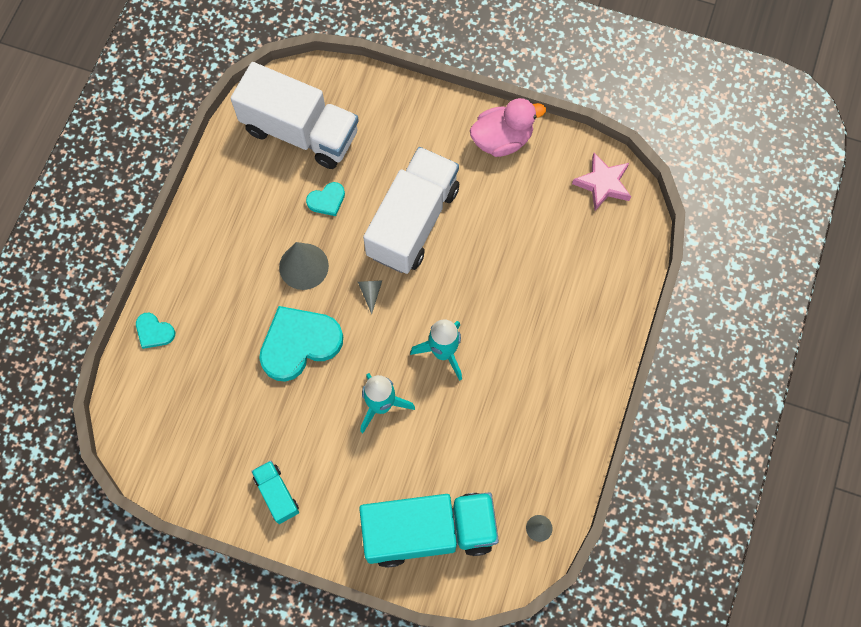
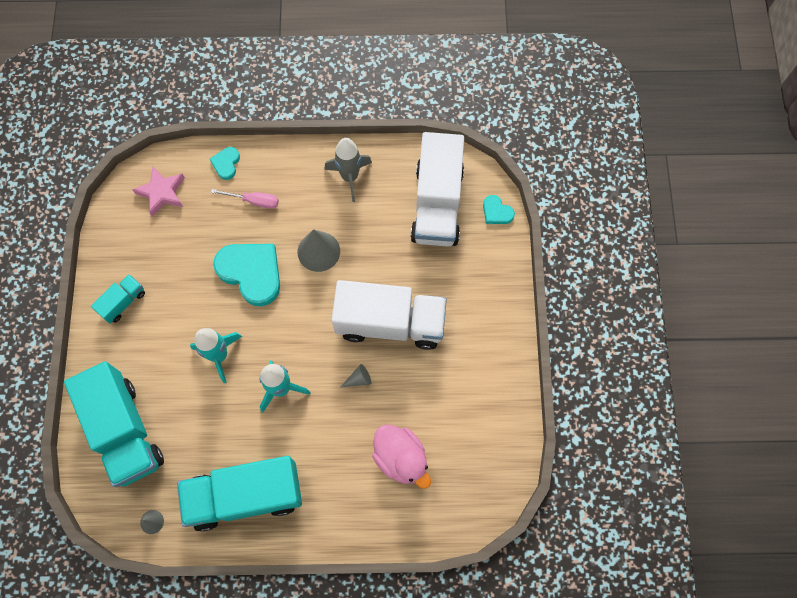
camera: 70 degrees right, 0 degrees up
(214, 315) = (254, 201): none -> pink screwdriver
(230, 207) = (350, 177): none -> grey rocket
(327, 200) = (383, 247): turquoise heart -> turquoise heart (496, 212)
(370, 292) = (314, 311): grey cone -> grey cone (359, 379)
(502, 139) = (497, 371): pink duck -> pink duck (401, 458)
(544, 423) = (245, 495): none -> turquoise truck
(603, 184) = (489, 475): pink star -> pink star (162, 193)

